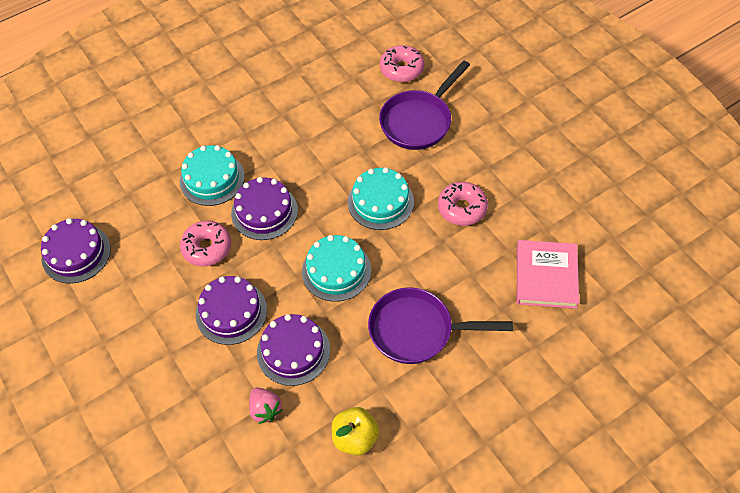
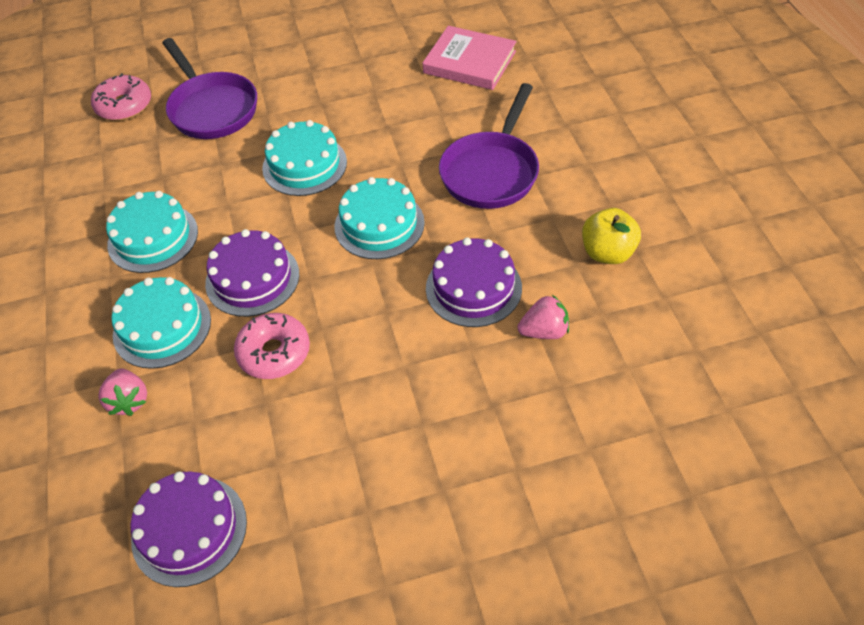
camera: 70 degrees left, 5 degrees down
(154, 186) = (129, 401): none -> pink strawberry
(231, 312) = (389, 342): purple cake -> none
(283, 141) = (153, 238): none -> turquoise cake
(462, 208) = (353, 102): pink donut -> none

